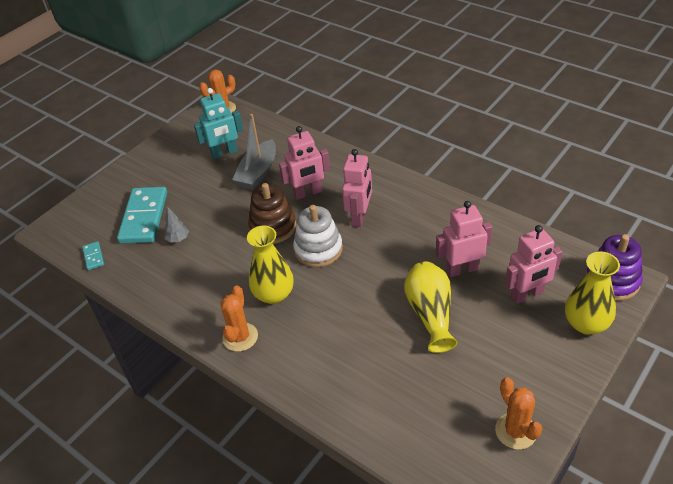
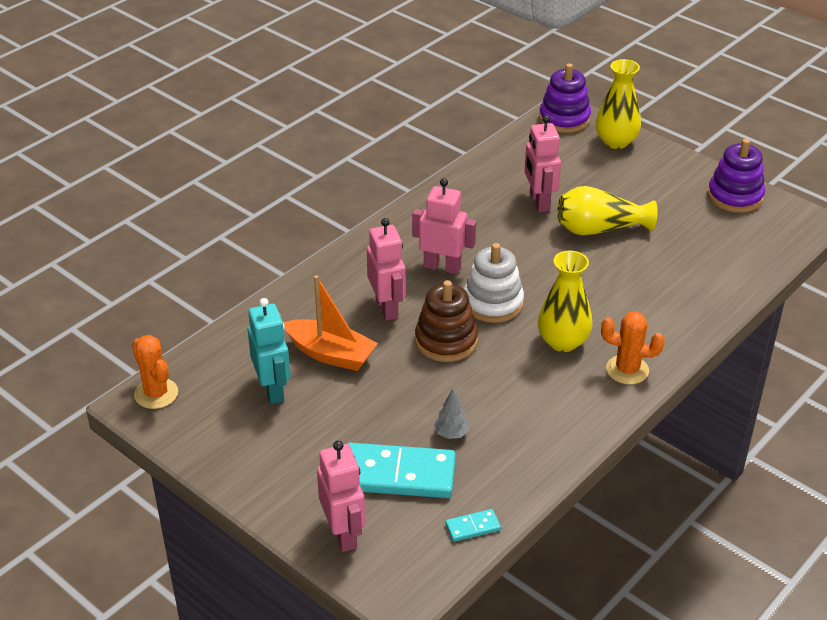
camera: 90 degrees left, 5 degrees down
(258, 173) = (331, 354): grey boat -> orange boat
(516, 431) = (735, 196): orange cactus -> purple stacking toy
(527, 295) = (578, 167): pink robot -> pink robot (343, 534)

